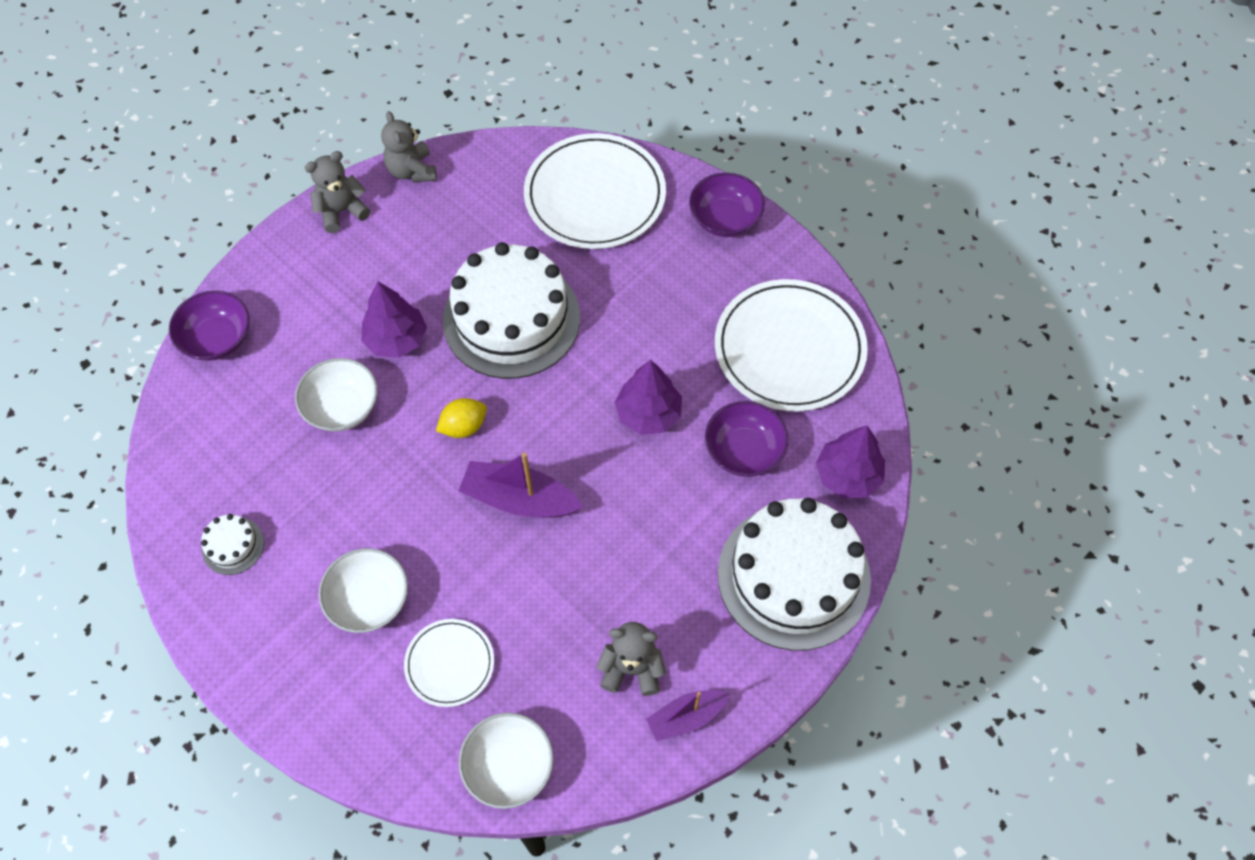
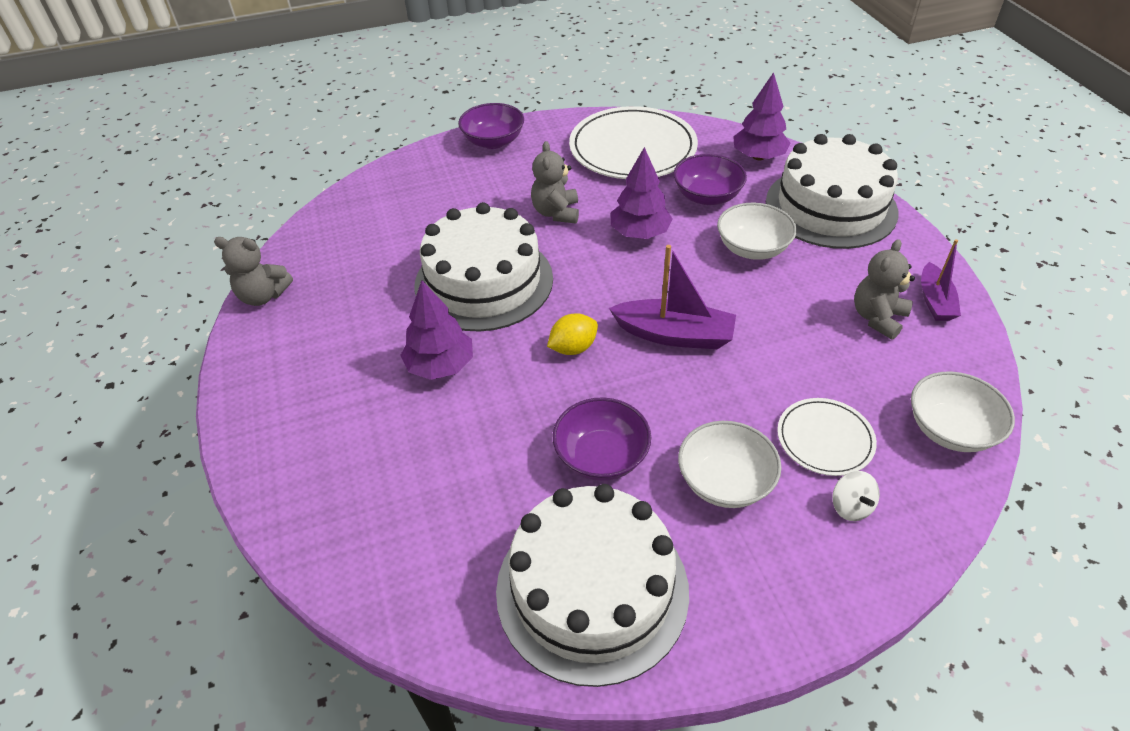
camera: 60 degrees left, 15 degrees down
(217, 339) = (311, 519): purple bowl -> purple bowl (601, 456)
(233, 545) = (592, 589): white cake -> white cake, size x2.44
(341, 211) = (255, 360): grey teddy bear -> grey teddy bear (556, 213)
(342, 407) = (485, 432): white bowl -> white bowl (752, 248)
(384, 704) = (851, 506): none -> white spinning top
(464, 426) = (573, 348): yellow lemon -> yellow lemon turned 60 degrees clockwise
(519, 499) = (674, 335): purple boat -> purple boat turned 120 degrees counterclockwise
(595, 195) = (406, 196): white plate -> none

